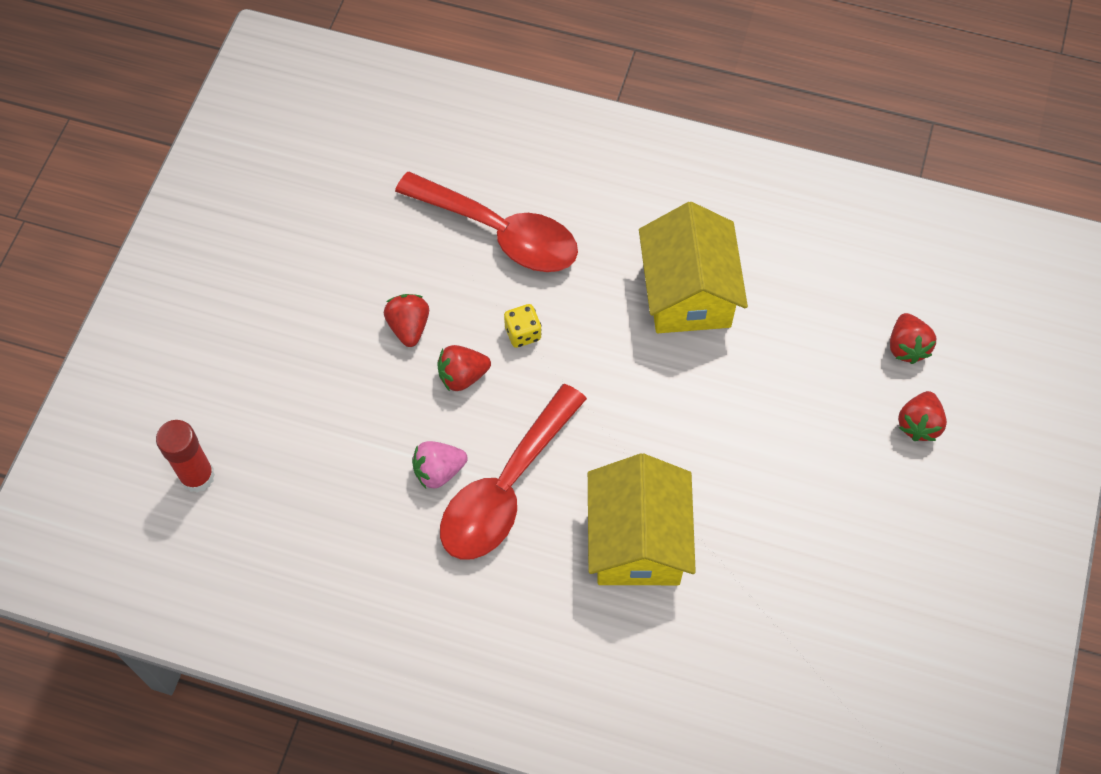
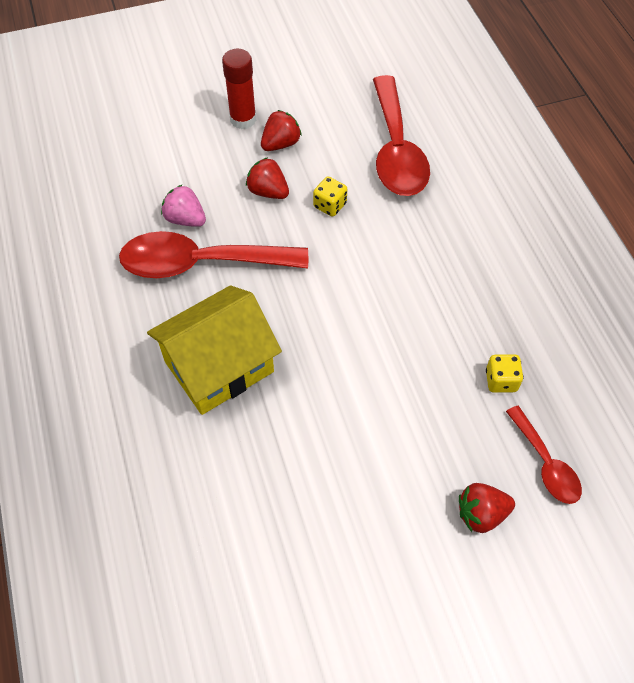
camera: 55 degrees right, 5 degrees down
(197, 476) = (90, 104): red glue stick -> red glue stick (243, 119)
(688, 293) = (452, 283): yellow house -> none
(811, 325) = (501, 381): none -> yellow dice
(906, 347) = (545, 463): red strawberry -> red spoon

